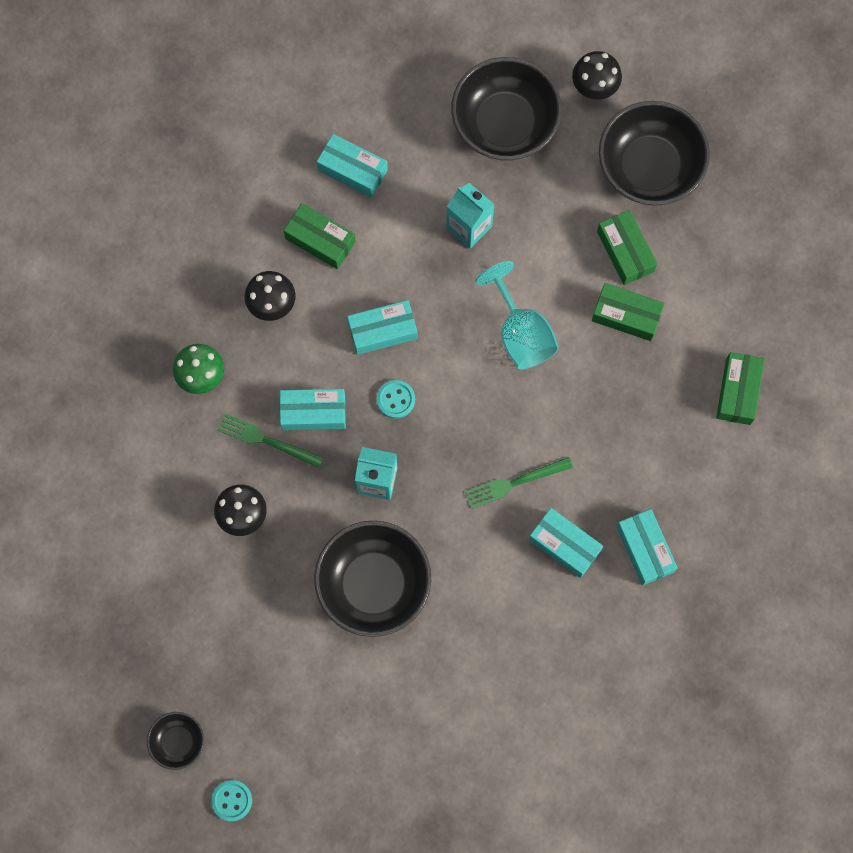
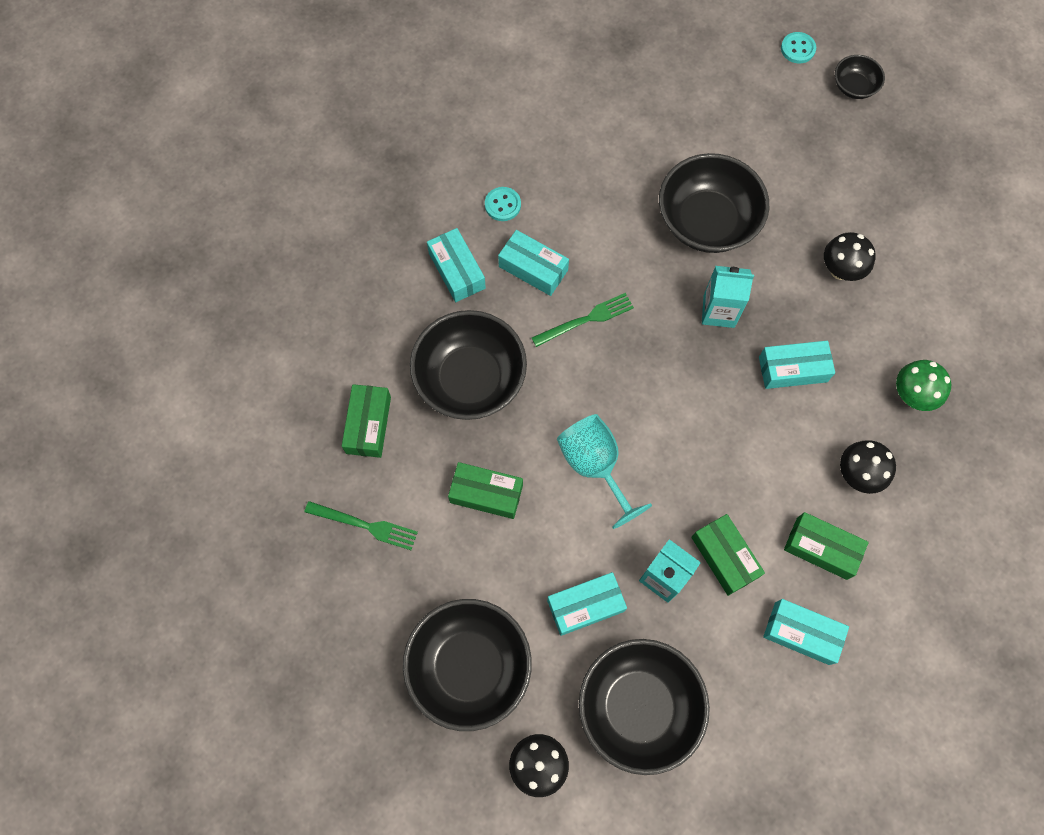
camera: 175 degrees right, 5 degrees down
(266, 440) = (833, 339): green fork -> green fork (365, 525)
(382, 331) = (738, 456): turquoise box -> turquoise box (585, 606)
(396, 399) = (713, 388): turquoise button -> turquoise button (502, 205)
(625, 251) = (491, 564): green box -> green box (724, 557)
(636, 430) = (470, 378): none -> black bowl

